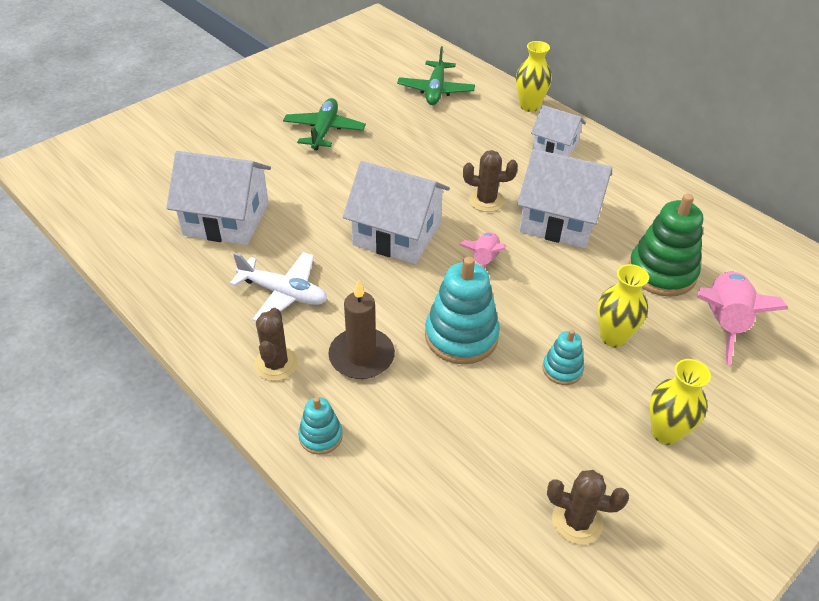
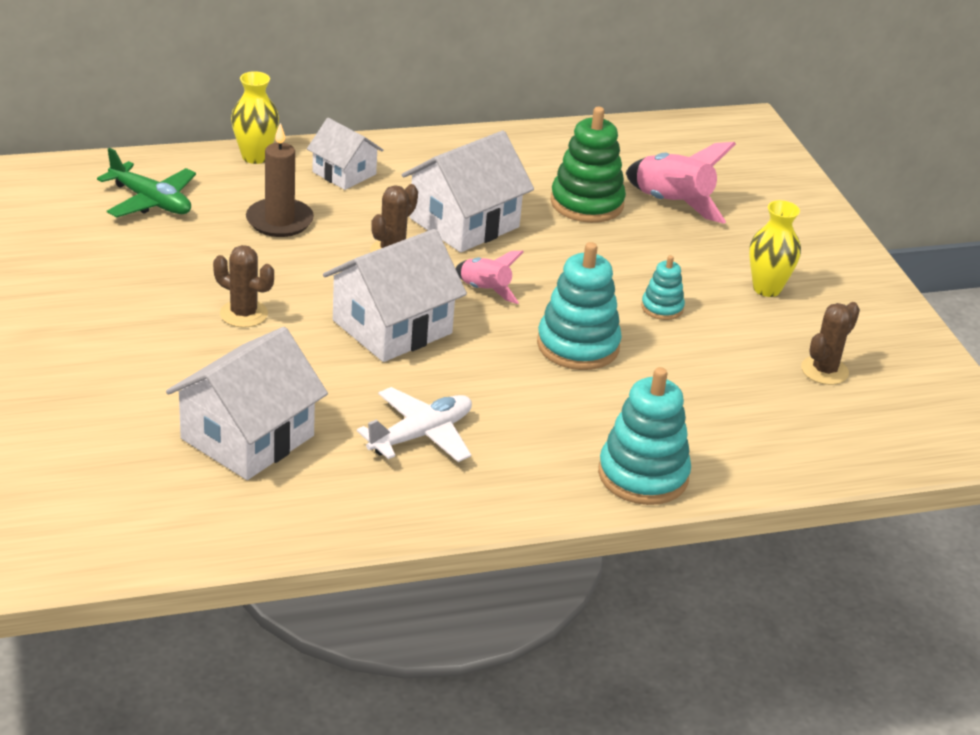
camera: 65 degrees left, 10 degrees down
(276, 364) = (525, 473): brown cactus -> brown cactus (244, 314)
(320, 436) = (643, 475): turquoise stacking toy -> turquoise stacking toy, size x1.88
(324, 131) = (143, 308): green plane -> none
(361, 356) = (557, 415): brown candle -> brown candle (279, 221)
(555, 146) = (344, 173): white house -> white house turned 75 degrees clockwise
(613, 337) = (645, 265): yellow vase -> none

